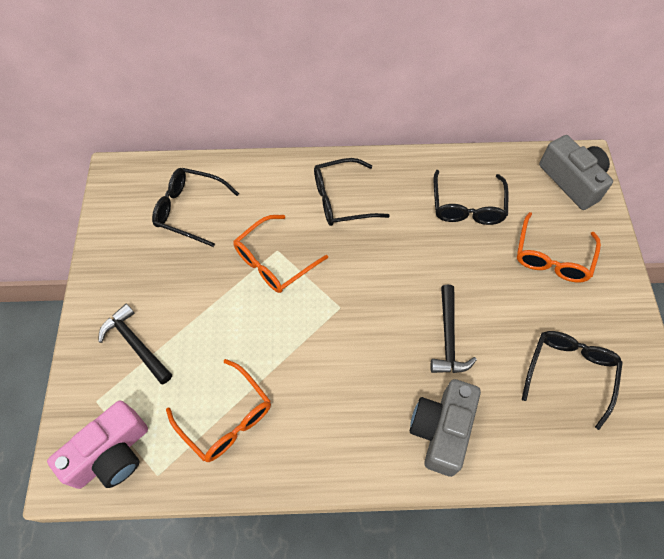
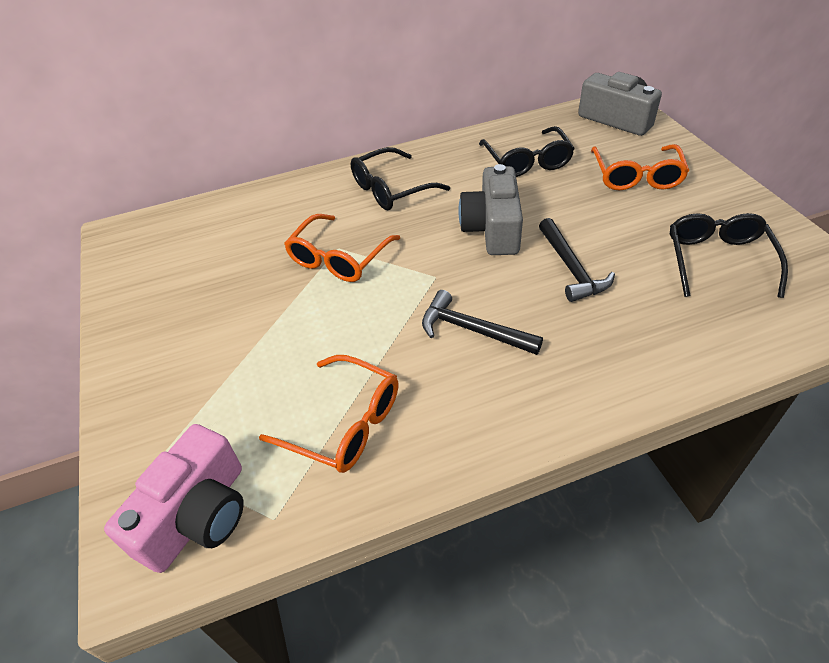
camera: 15 degrees left, 15 degrees down
(135, 344) = (193, 383): black hammer -> black hammer (472, 330)
(189, 210) = (219, 241): black glasses -> none
(441, 430) = (614, 352): grey camera -> grey camera (492, 228)

